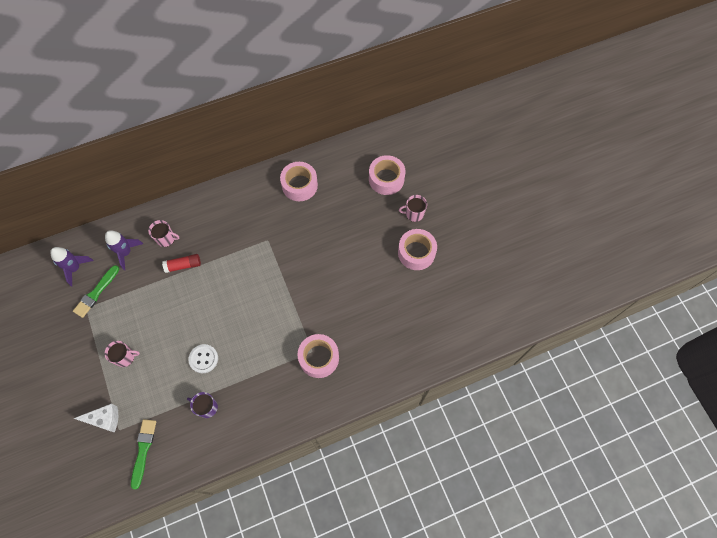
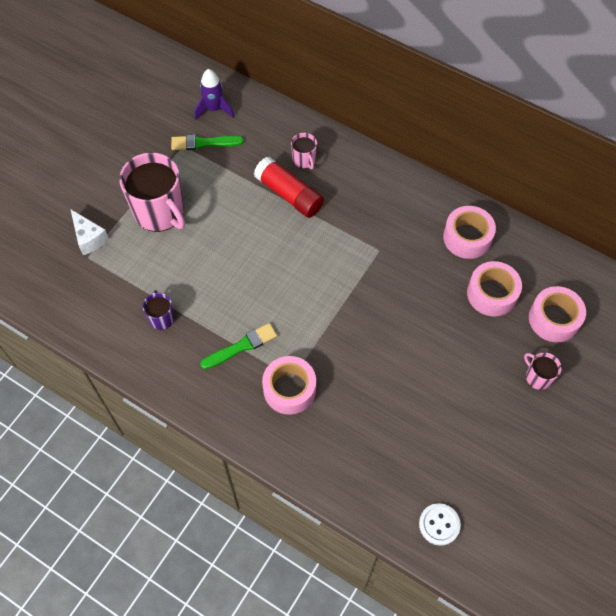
camera: 55 degrees right, 5 degrees down
(125, 357) = (160, 212): pink mug -> pink mug, size x2.12
(126, 252) = (262, 137): purple rocket -> none
(143, 450) = (82, 292): green brush -> green brush (241, 346)
(183, 265) = (289, 194): red glue stick -> red glue stick, size x1.66
(203, 359) = (208, 280): white button -> white button (439, 524)
(416, 252) = (492, 411): pink tape -> pink tape (492, 294)

